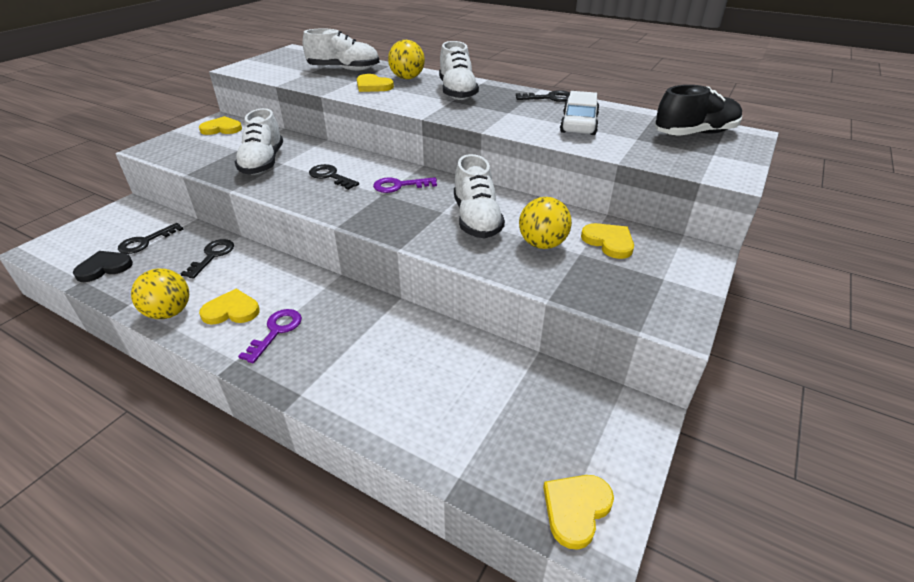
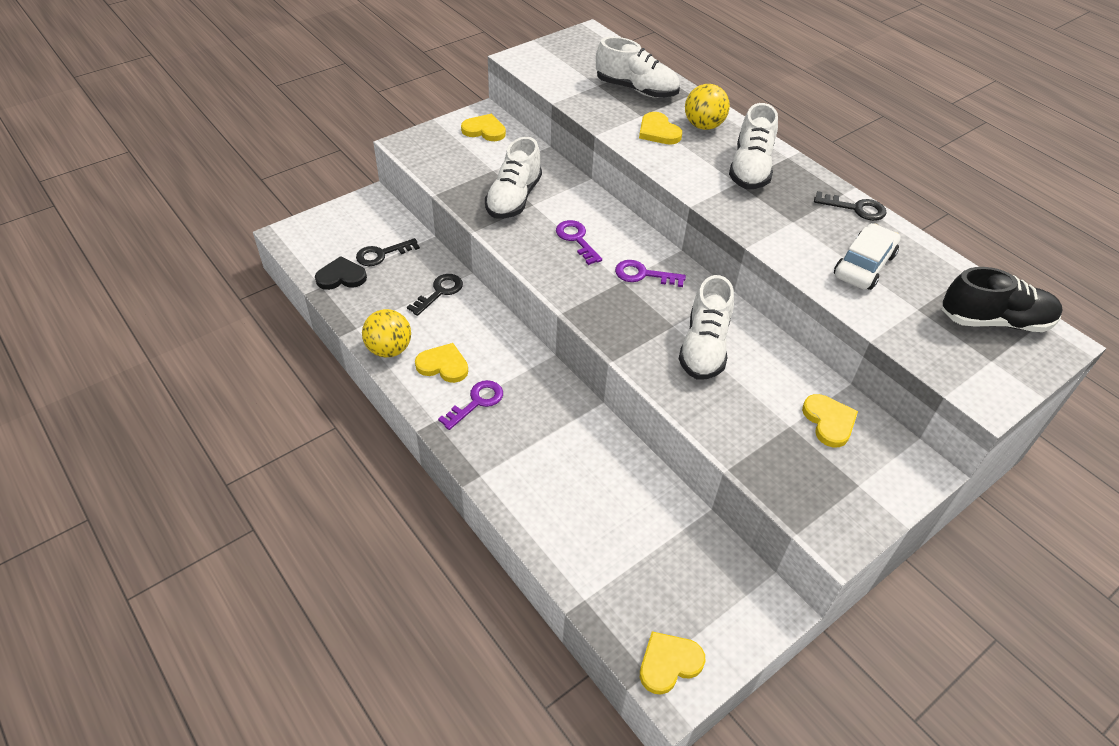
camera: 20 degrees right, 10 degrees up
(330, 176) = (576, 239): black key -> purple key
(542, 244) = (756, 402): yellow ball -> none

